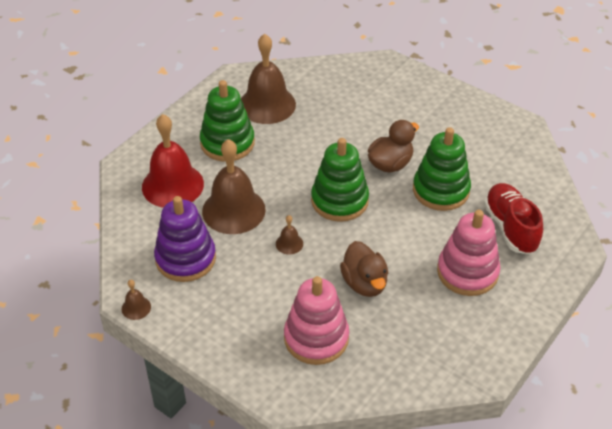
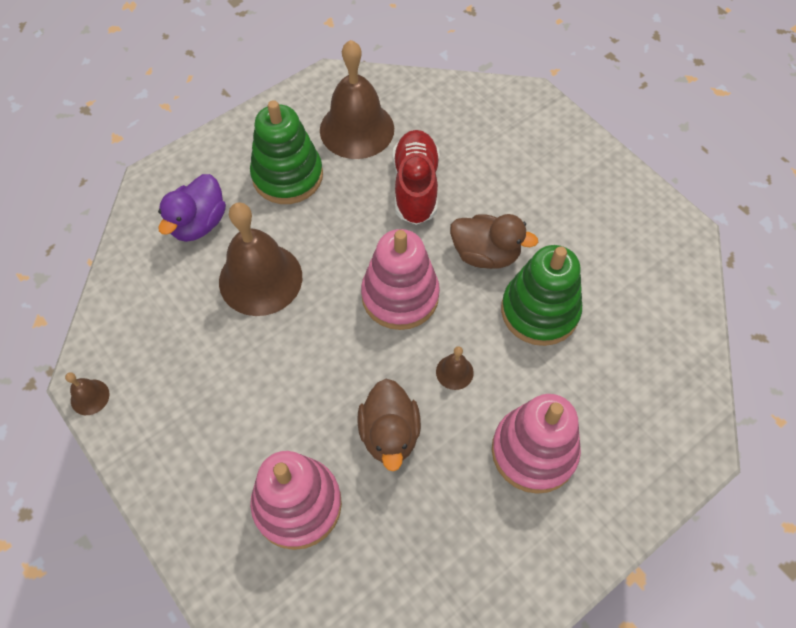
camera: 15 degrees right, 15 degrees up
(172, 185) = (199, 224): red bell -> purple duck
(185, 259) = (176, 338): purple stacking toy -> none
(289, 243) = (313, 347): brown bell -> brown bell (454, 372)
(339, 201) = (400, 296): green stacking toy -> pink stacking toy
(390, 164) = (485, 254): brown duck -> brown duck turned 45 degrees clockwise
(510, 227) = (616, 394): red shoe -> red shoe (415, 187)

